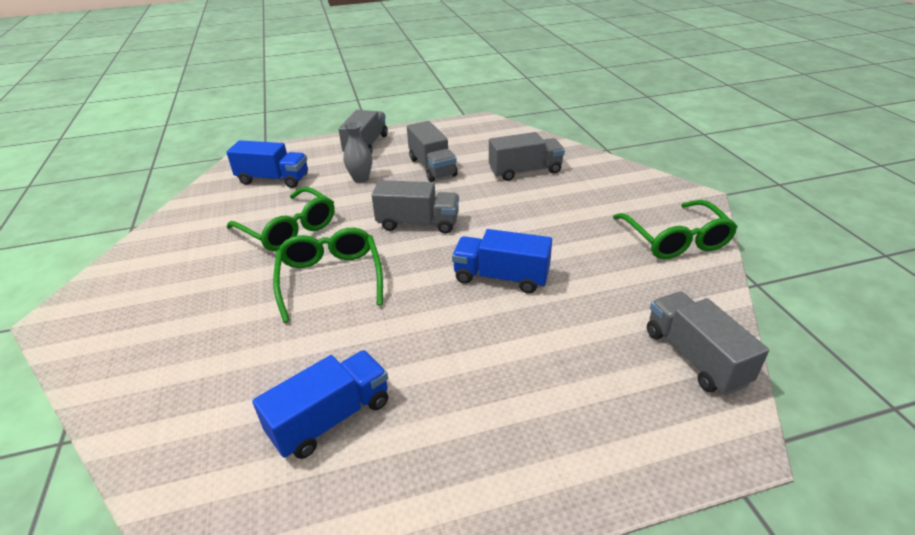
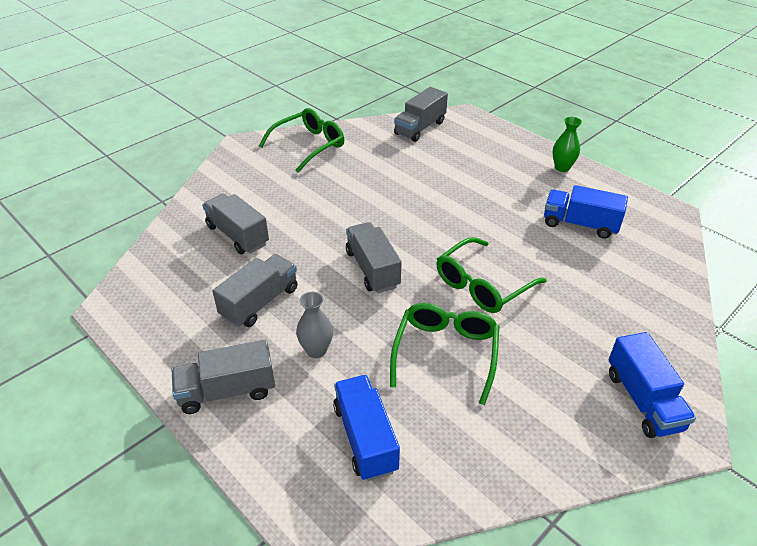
camera: 120 degrees left, 5 degrees up
(475, 493) = (562, 168): none -> green vase
(501, 277) = (409, 203): blue truck -> blue truck (643, 400)

